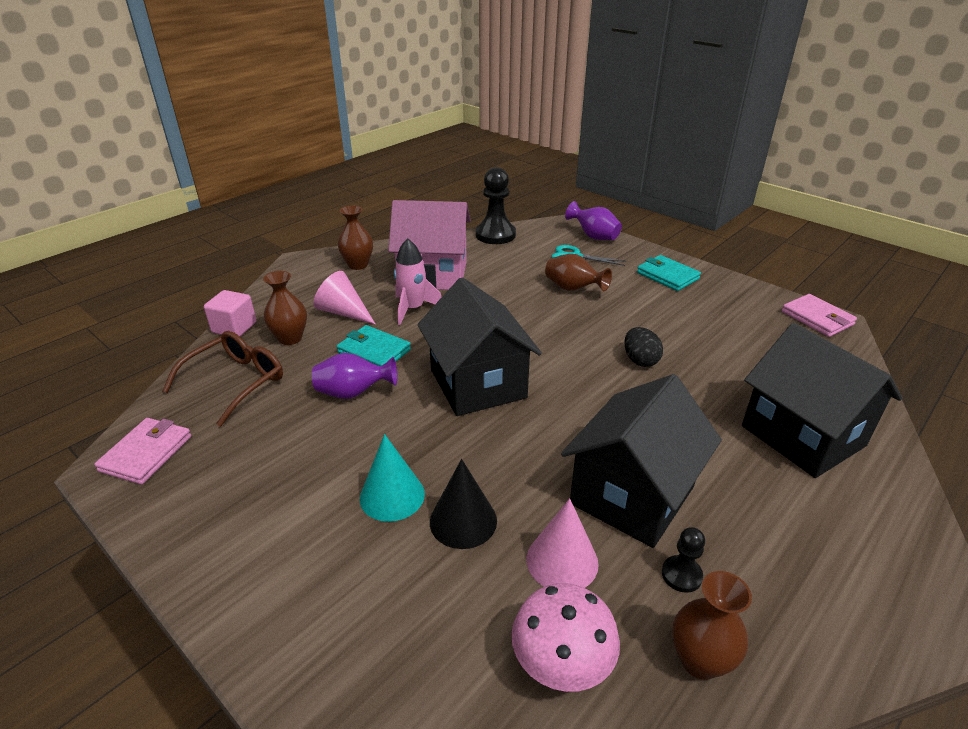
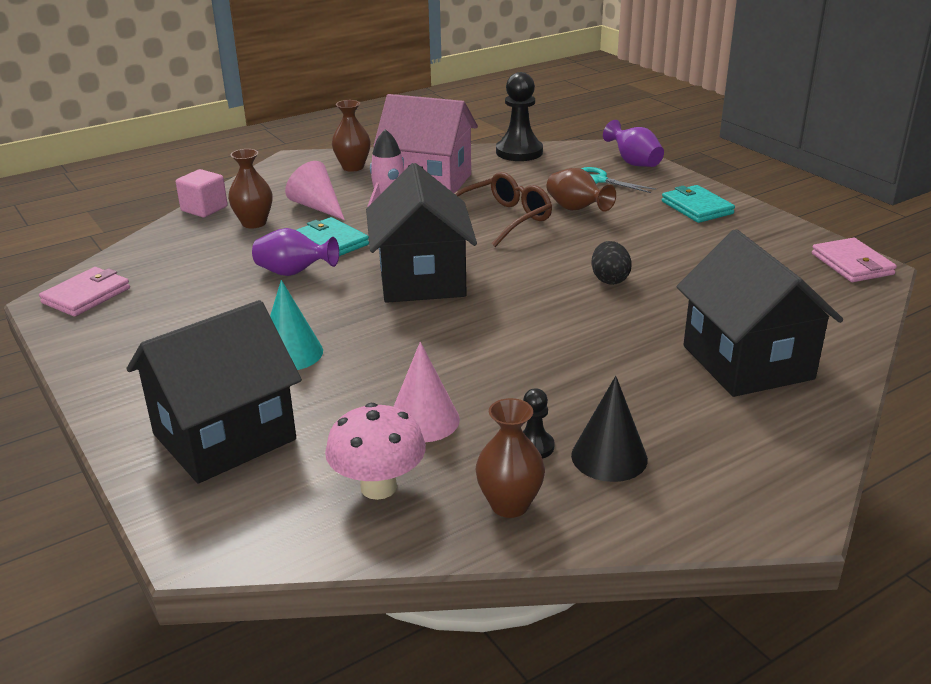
camera: 15 degrees right, 5 degrees down
(236, 382) = (187, 252): brown glasses -> brown glasses (503, 219)
(463, 521) = (347, 380): black cone -> black cone (609, 457)
(632, 495) = (525, 384): black house -> black house (224, 437)

